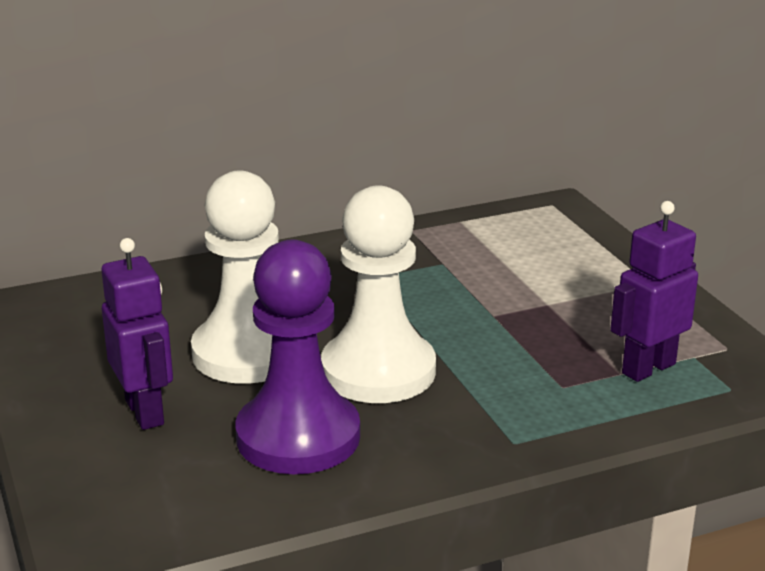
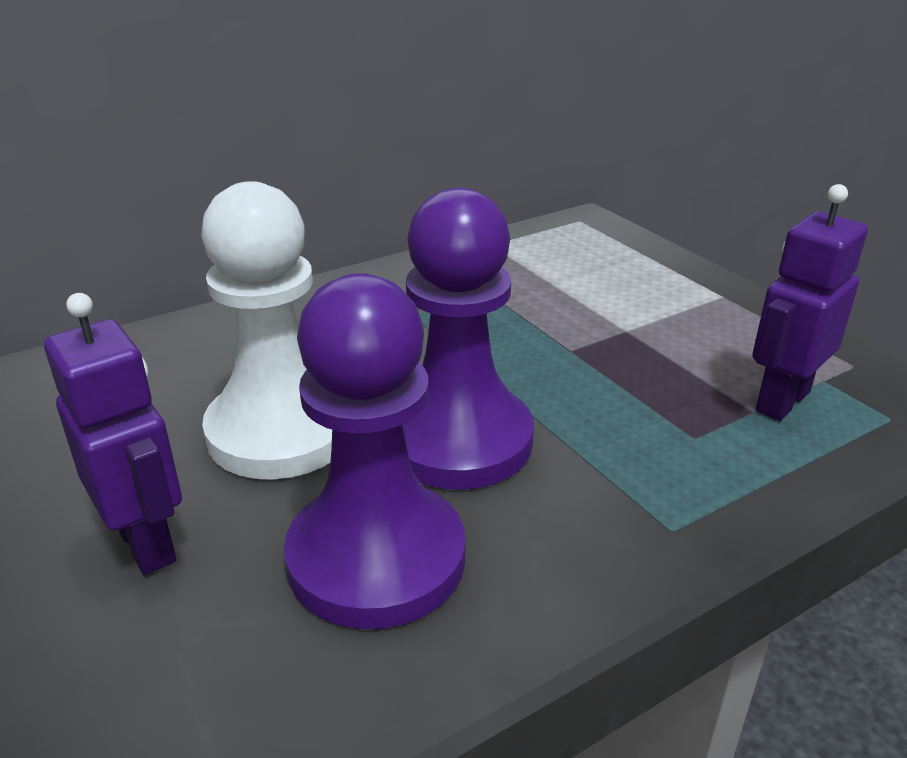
camera: 10 degrees left, 5 degrees up
(378, 371) = (458, 440): white pawn -> purple pawn

